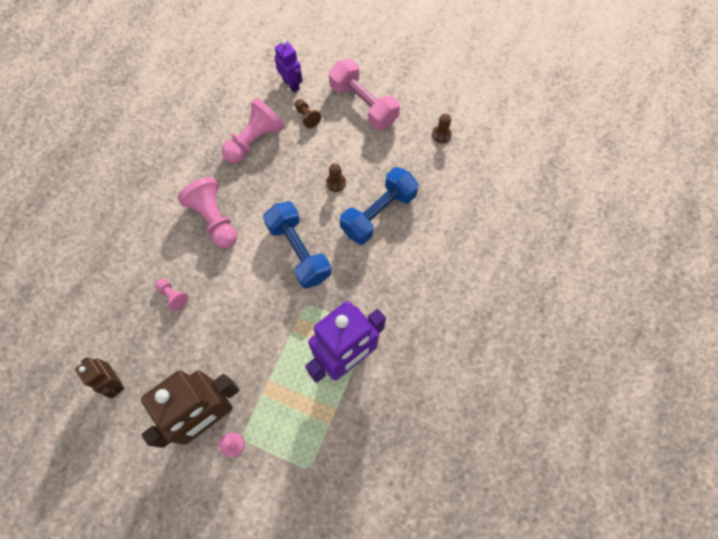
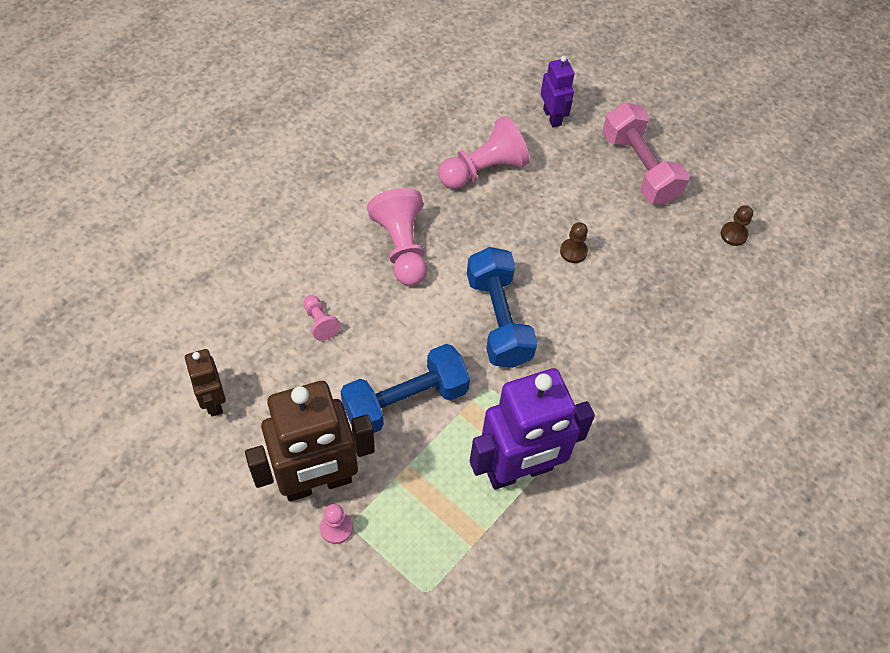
camera: 15 degrees right, 10 degrees down
(307, 117) = (560, 161): brown pawn -> none
(378, 213) = (618, 306): blue dumbbell -> blue dumbbell (405, 401)

